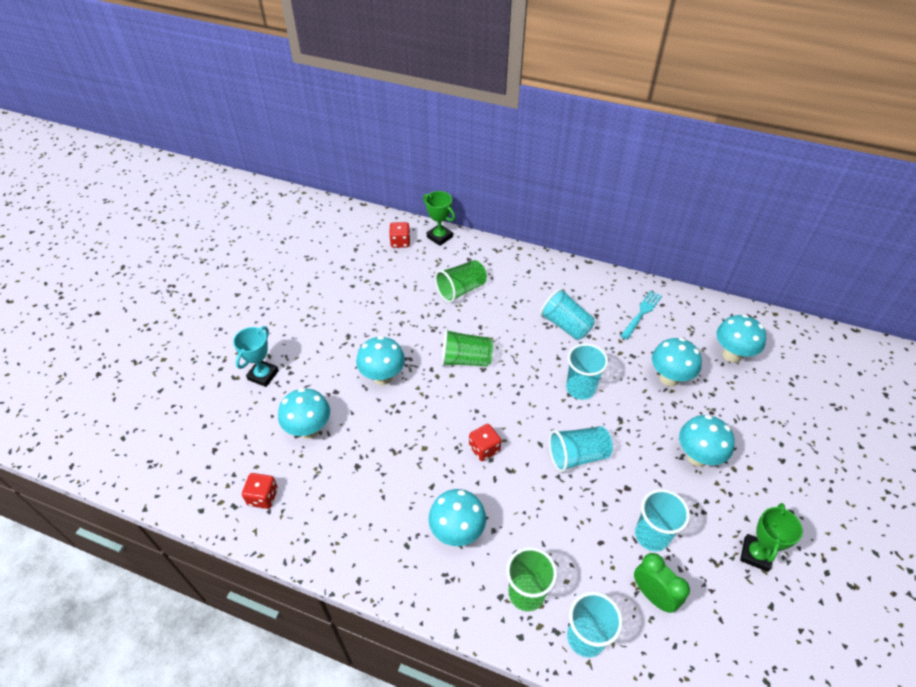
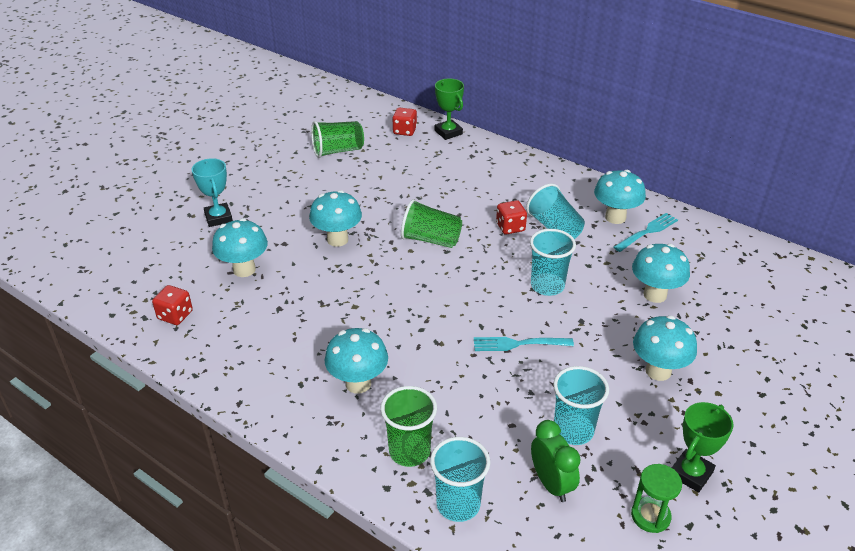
camera: 15 degrees right, 10 degrees down
(263, 375) = (218, 218): turquoise trophy -> turquoise trophy turned 60 degrees counterclockwise
(461, 290) = (452, 180): green cup -> green cup (338, 151)
(484, 449) = (418, 319): red dice -> red dice (510, 227)
(577, 456) = (518, 344): turquoise cup -> turquoise fork
(731, 355) = (740, 286): turquoise mushroom -> turquoise mushroom (615, 217)
(739, 605) = (650, 516): none -> green hourglass

